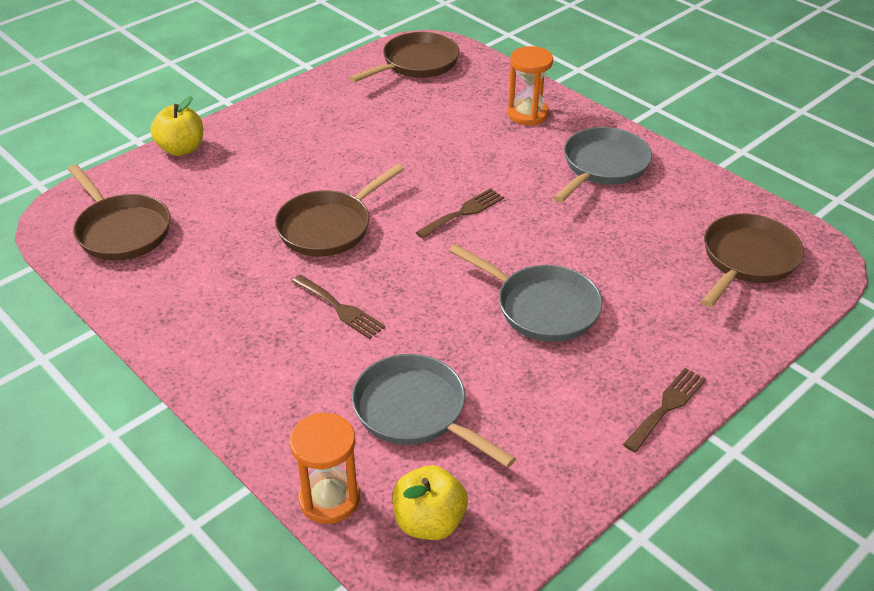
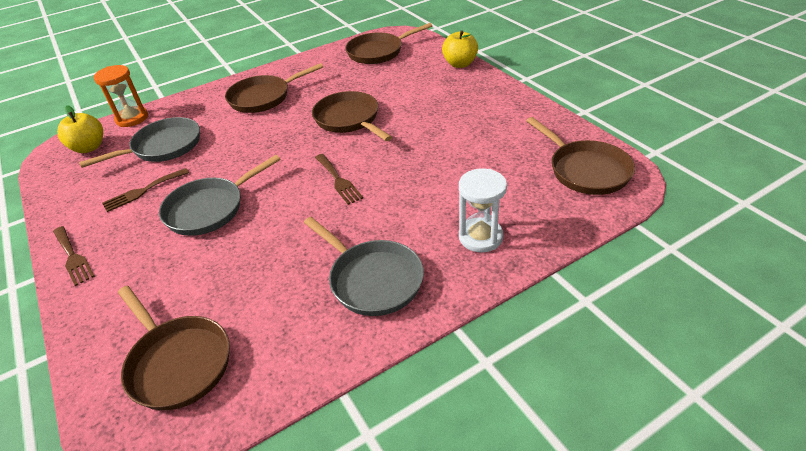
camera: 105 degrees right, 0 degrees up
(262, 332) = (263, 97): none -> brown pan
(340, 308) = (266, 123): brown fork -> brown fork (143, 191)
(527, 114) = (480, 237): orange hourglass -> white hourglass

